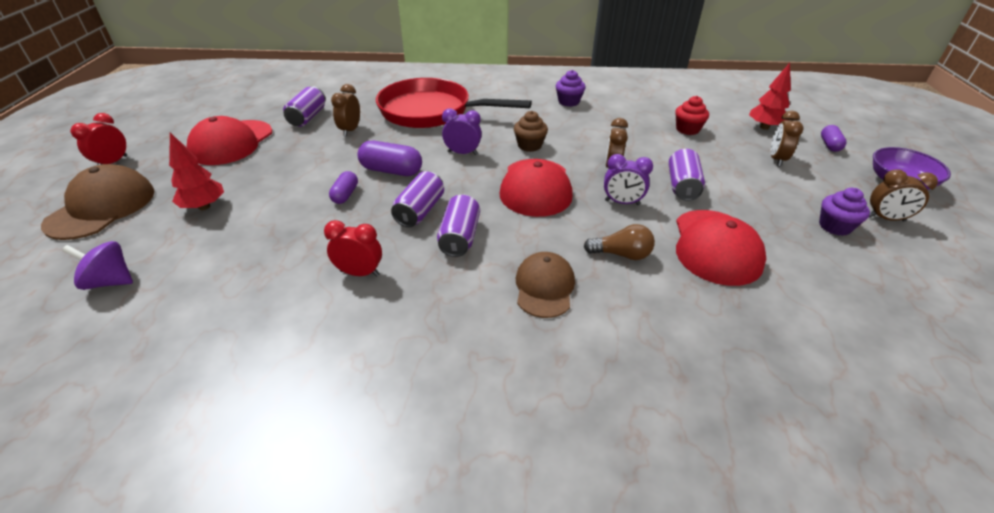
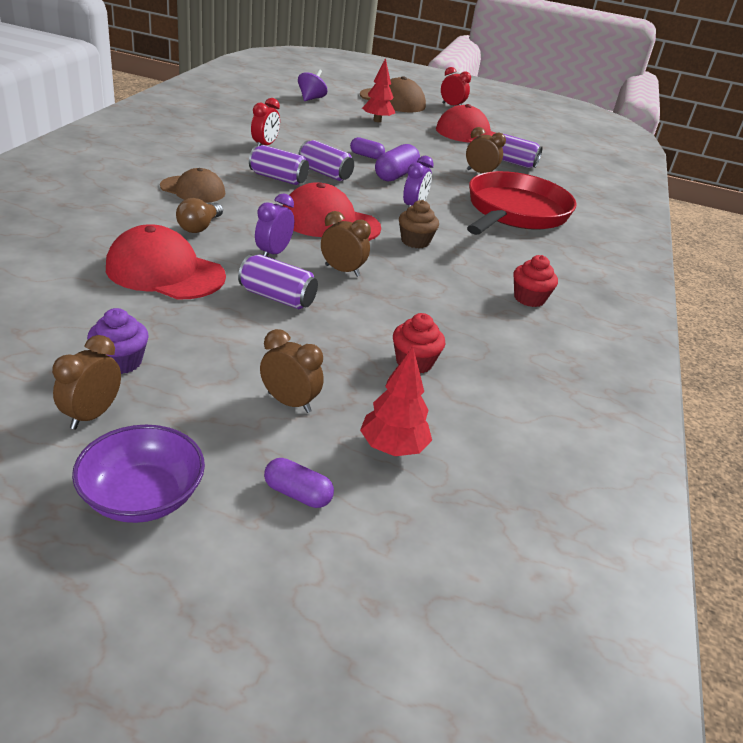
camera: 100 degrees right, 5 degrees down
(568, 102) = (529, 298): purple cupcake -> red cupcake

